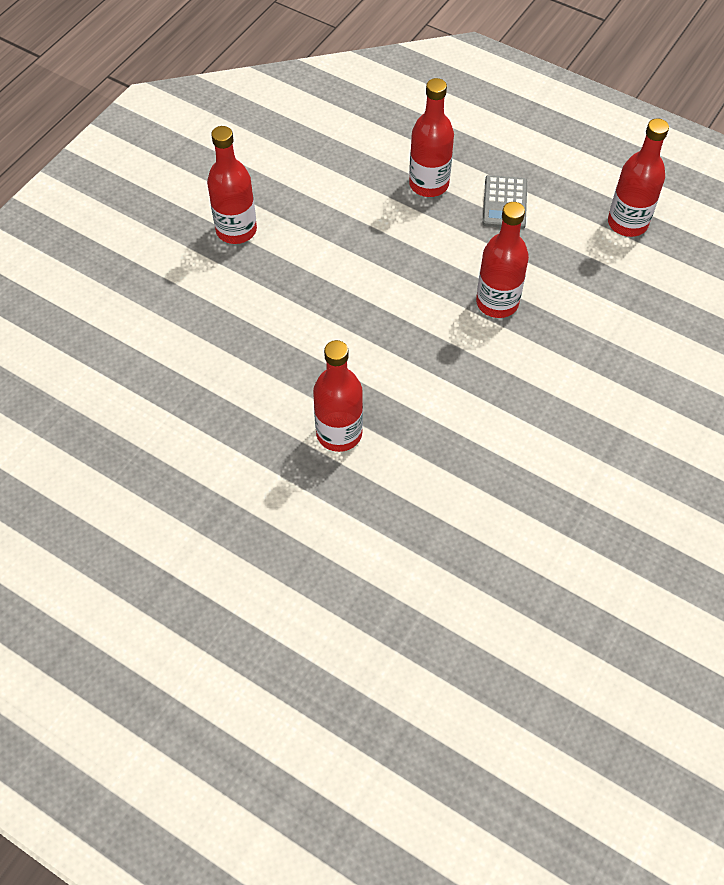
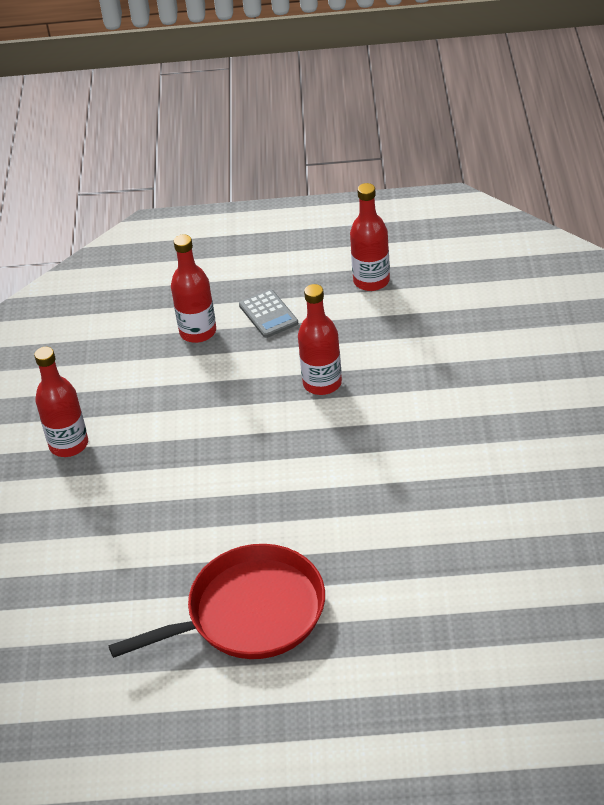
camera: 30 degrees left, 15 degrees down
(253, 491) = (249, 613): none -> red pan
(339, 433) = (281, 535): red bottle -> none

